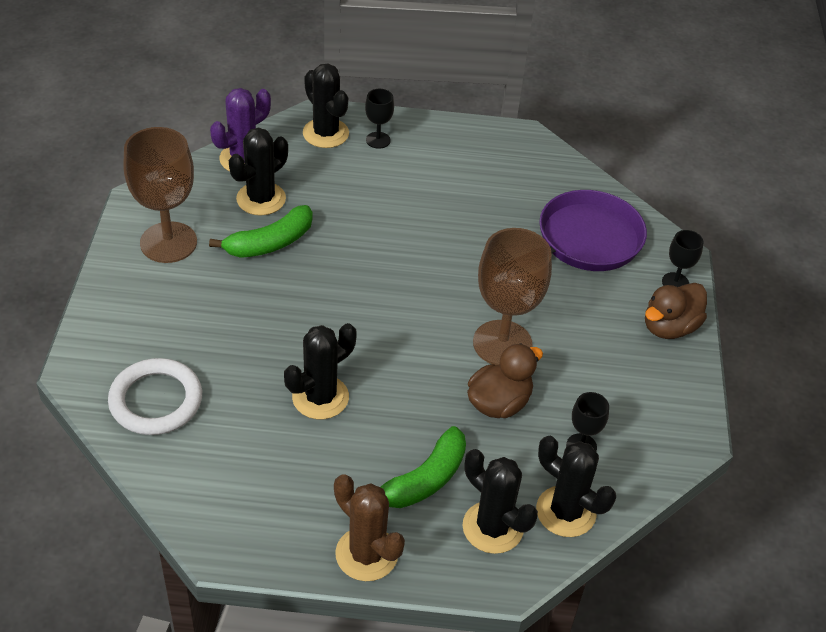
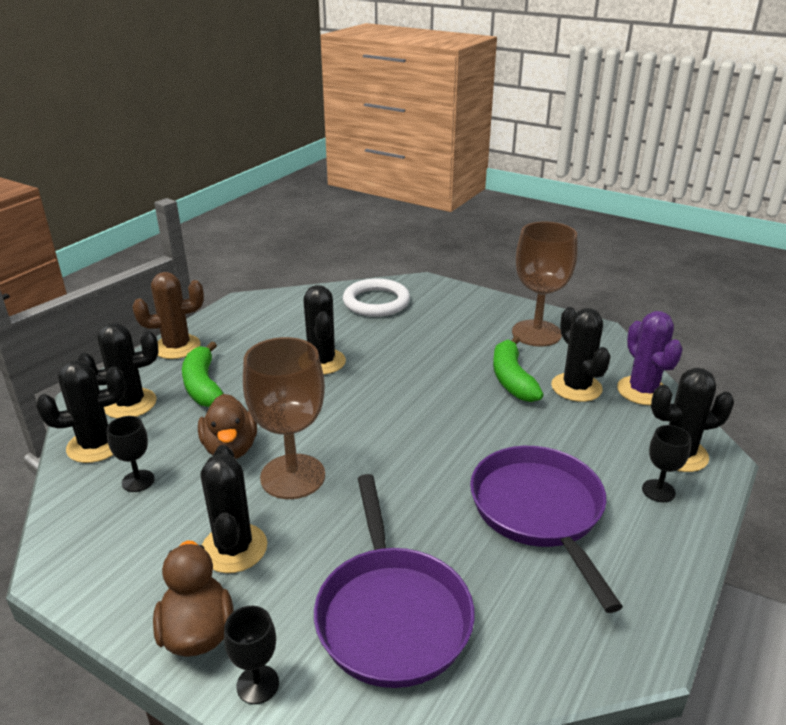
camera: 120 degrees right, 15 degrees down
(442, 194) = (539, 512): none -> purple pan
(596, 343) = (234, 548): none -> black cactus

